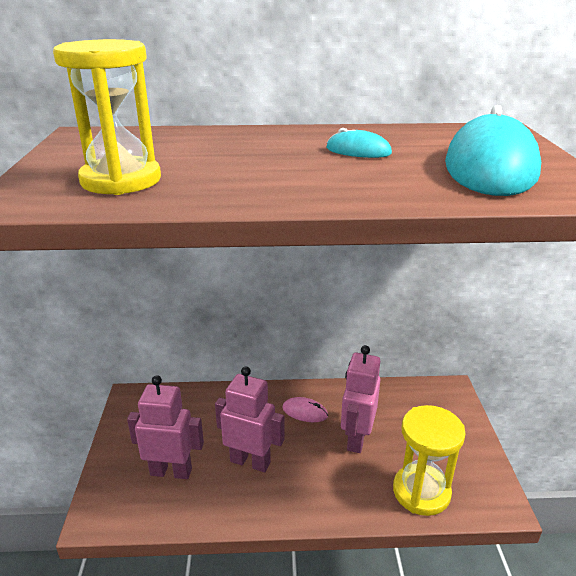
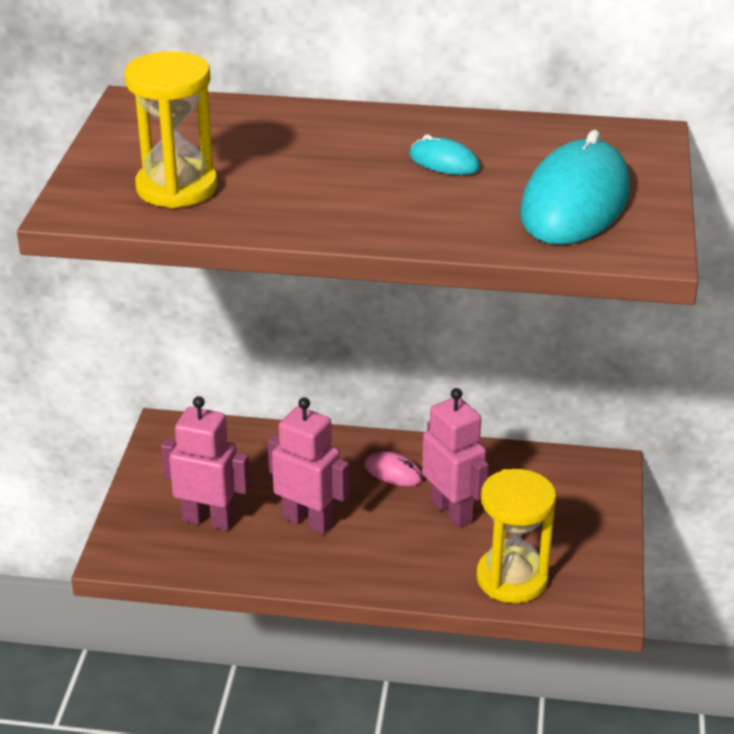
camera: 10 degrees right, 5 degrees up
(356, 438) = (452, 511): pink robot -> pink robot turned 120 degrees clockwise

